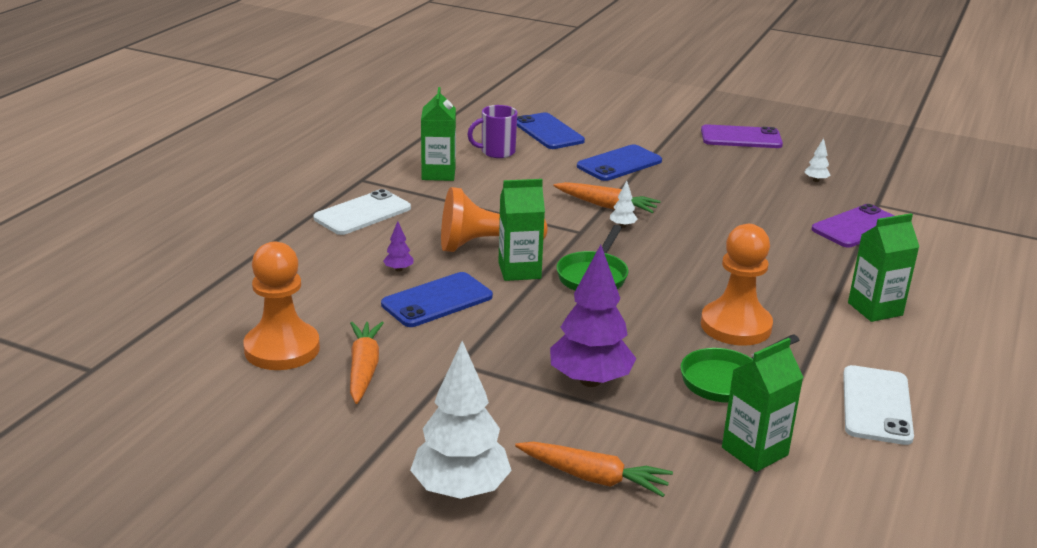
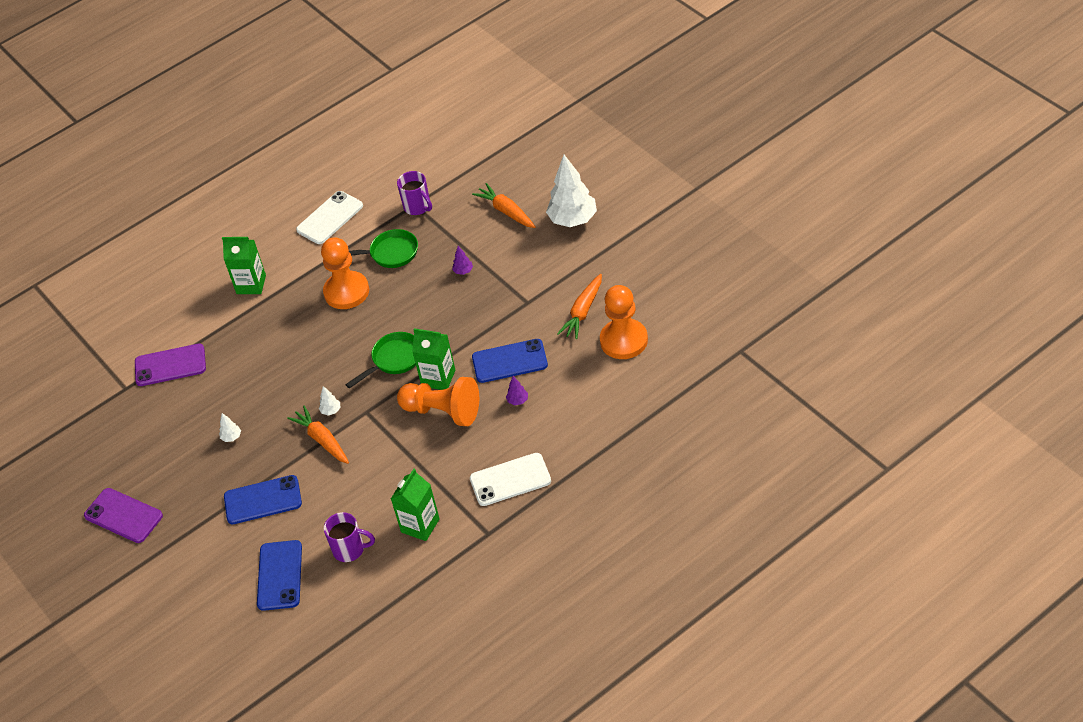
camera: 145 degrees left, 20 degrees up
(590, 381) = (463, 271): purple tree -> purple tree, size x0.41
(754, 451) = (418, 207): green carton -> purple mug
(816, 180) = (134, 431): white tree -> white tree (231, 437)

